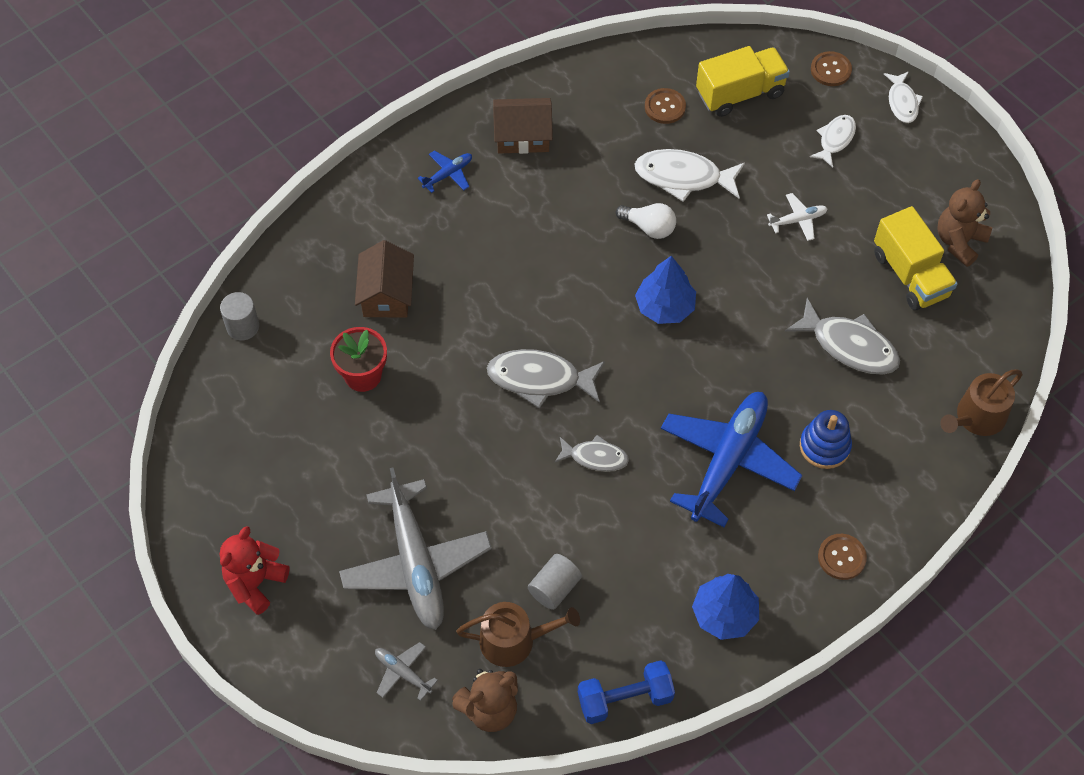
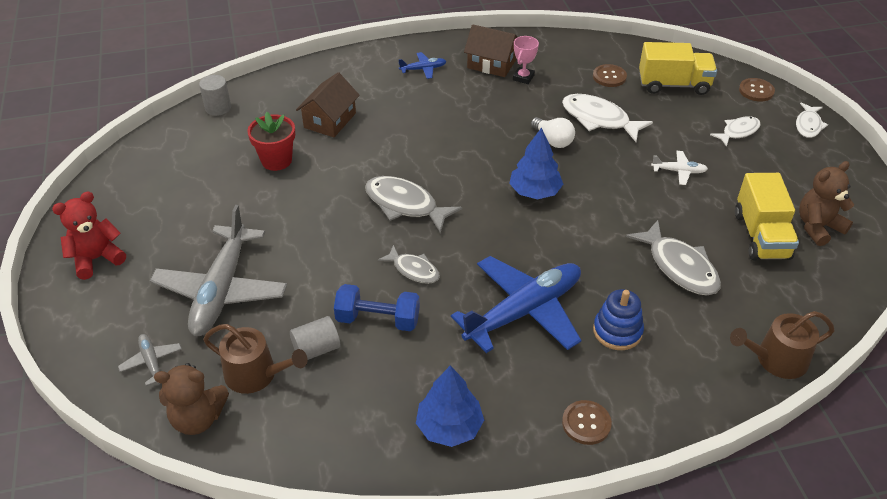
camera: 25 degrees right, 15 degrees down
(570, 144) = (523, 77): none -> pink trophy
(625, 699) = (316, 459): blue dumbbell -> blue dumbbell (378, 319)

